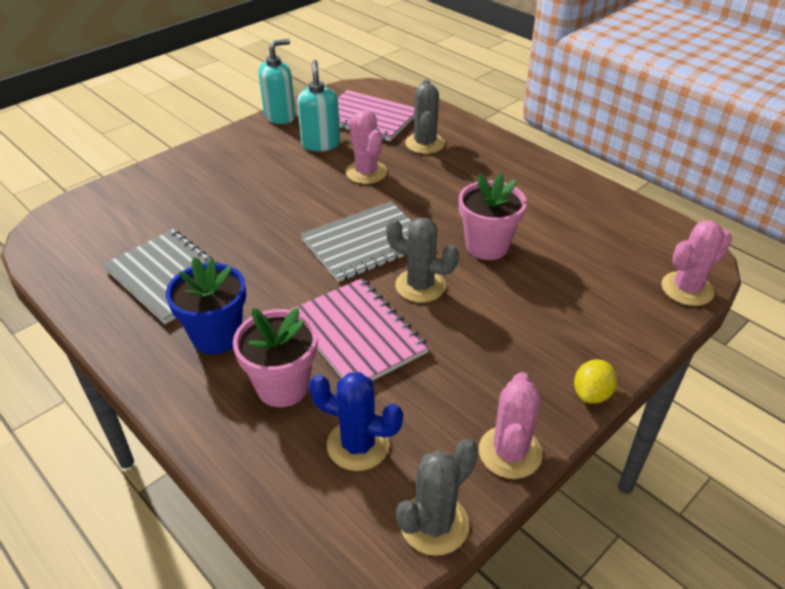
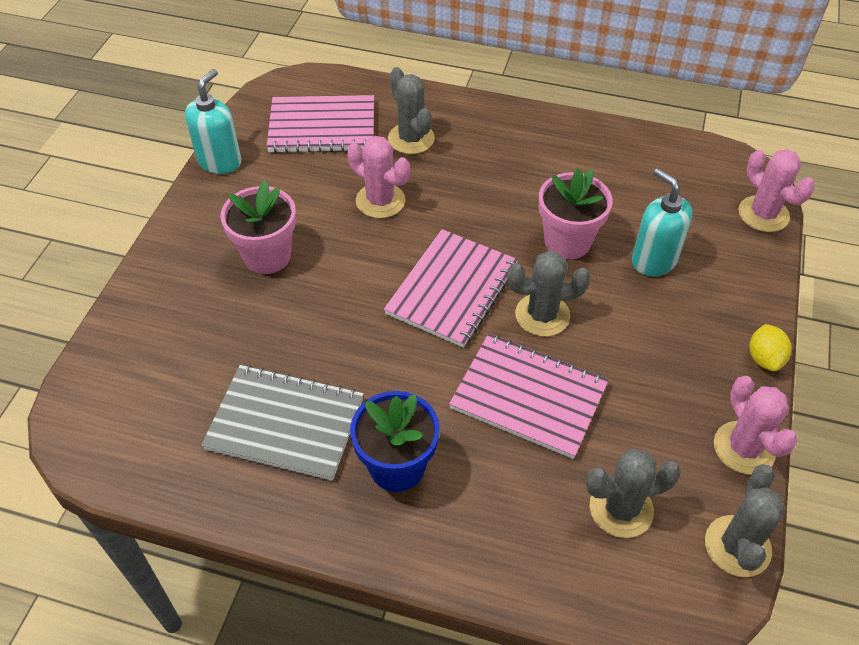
camera: 30 degrees left, 10 degrees up
(283, 386) = (507, 487): pink flower pot -> pink flower pot (267, 256)
(320, 144) = (299, 182): turquoise soap dispenser -> turquoise soap dispenser (653, 260)
(358, 445) = (621, 509): blue cactus -> grey cactus
(366, 243) = (452, 289): grey notebook -> pink notebook
(687, 289) = (763, 214): pink cactus -> pink cactus turned 60 degrees counterclockwise

